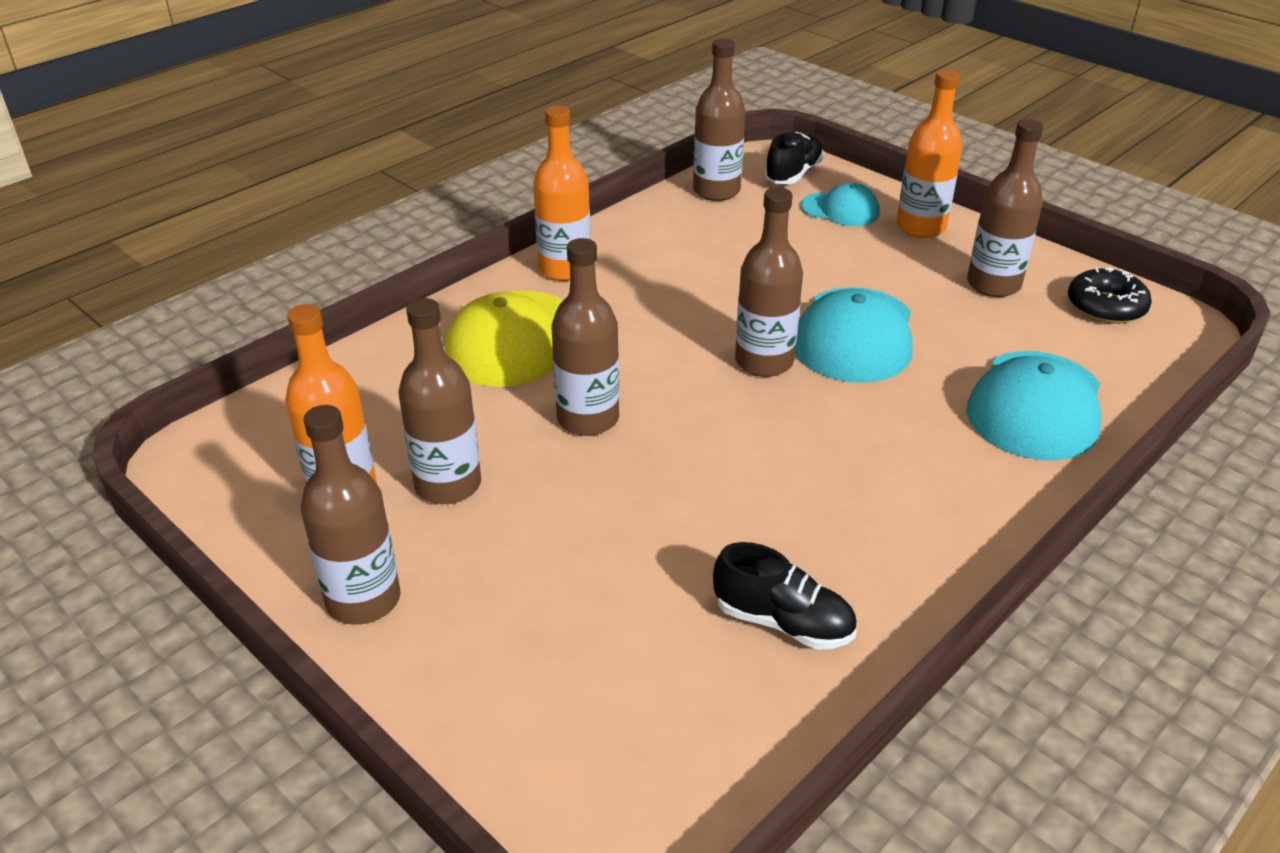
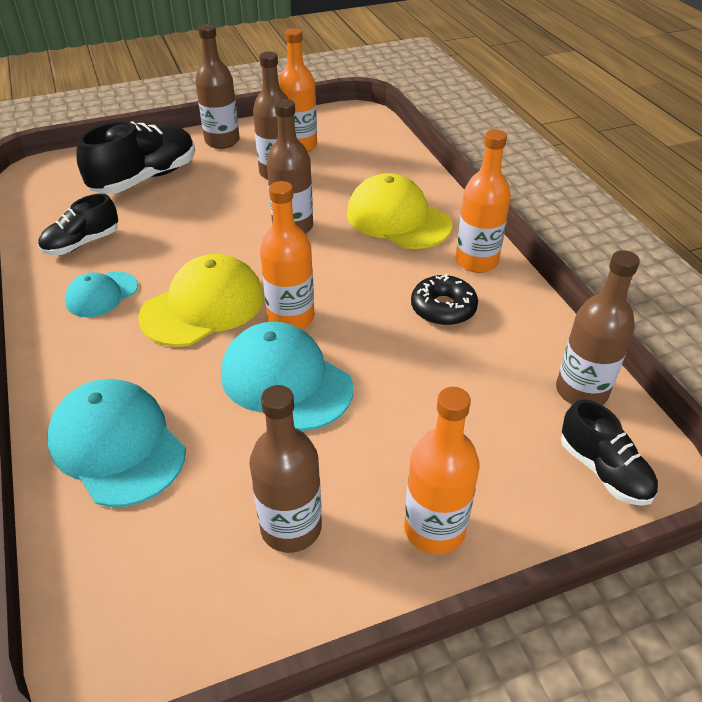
camera: 115 degrees right, 5 degrees up
(552, 645) = (145, 178): none -> black shoe
(764, 362) = (291, 317): brown bottle -> orange bottle
(804, 433) = (203, 306): none -> yellow cap
(840, 209) = (504, 474): turquoise cap -> turquoise cap (101, 294)
(1106, 307) = (187, 608): black donut -> black donut (443, 308)

